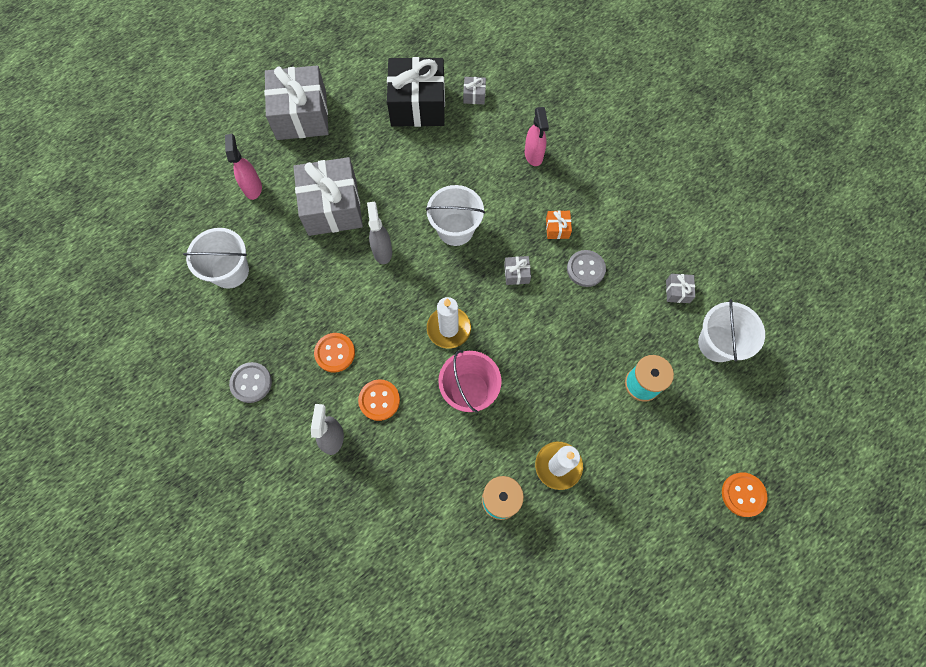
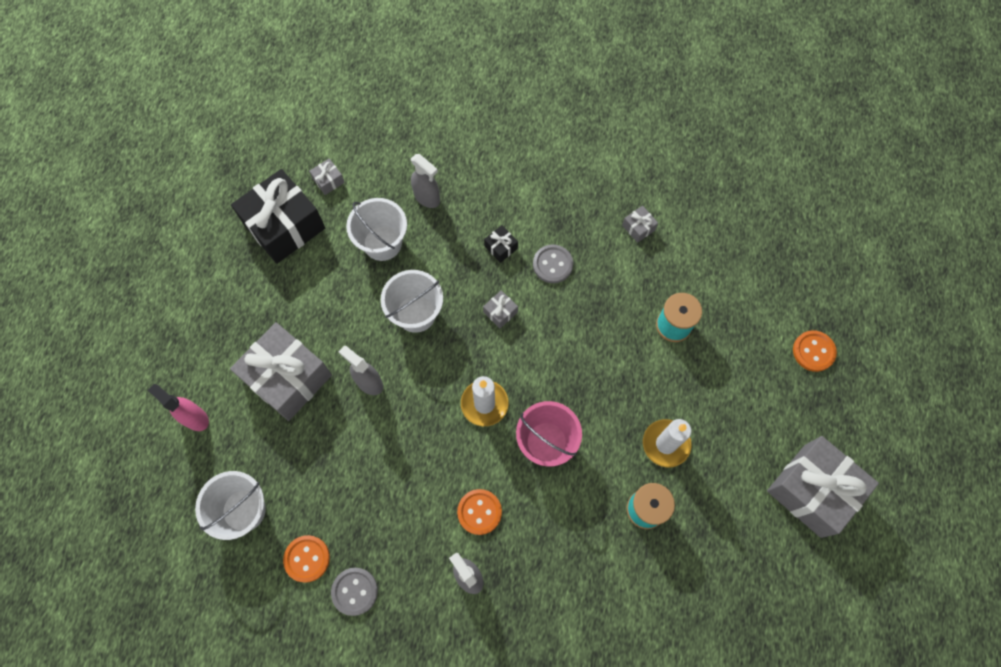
camera: 40 degrees left, 0 degrees up
(301, 115) = (181, 315): grey gift -> grey gift (812, 490)
(335, 353) = (406, 504): orange button -> orange button (307, 558)
(533, 155) = (427, 198): pink spray bottle -> grey spray bottle
(557, 228) = (501, 247): orange gift -> black gift
(717, 343) = (701, 247): white bucket -> white bucket (382, 243)

